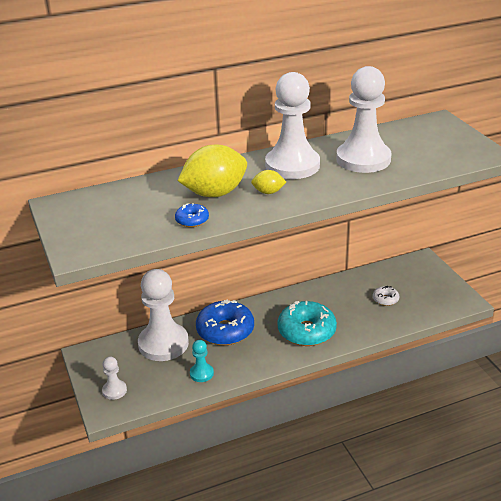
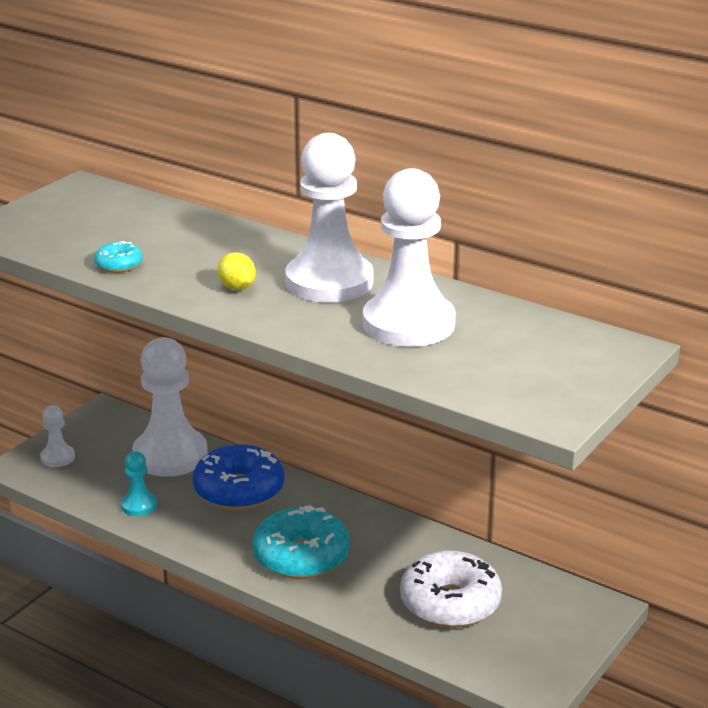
camera: 55 degrees right, 5 degrees down
(192, 220) = (119, 265): blue donut -> turquoise donut
(215, 193) = (198, 257): yellow lemon -> none
(385, 299) = (450, 603): white donut -> white donut, size x2.12

